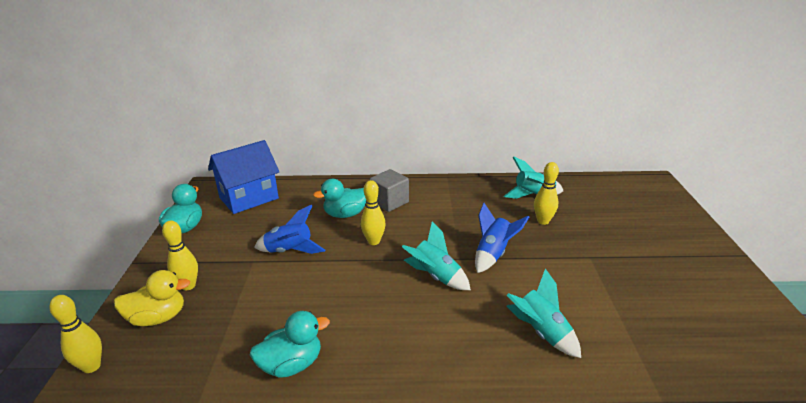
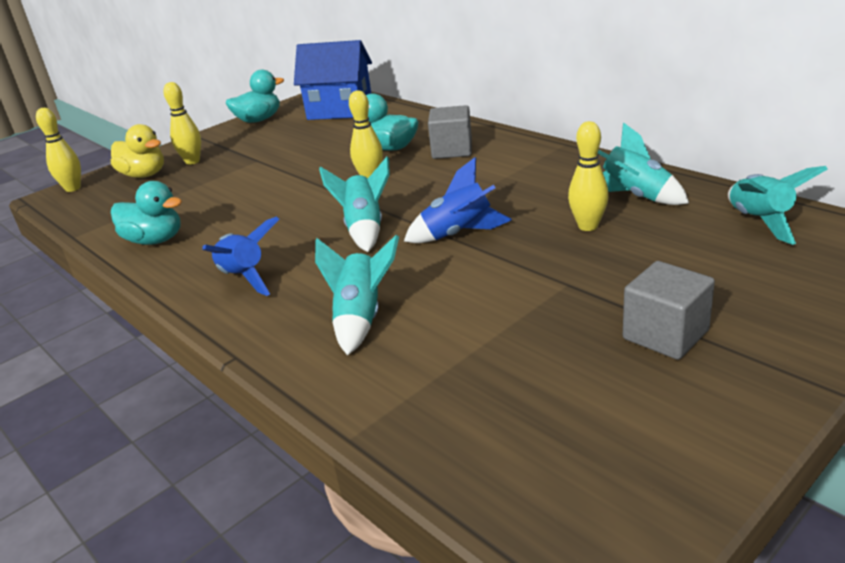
camera: 50 degrees right, 0 degrees up
(290, 251) = (293, 163): blue rocket -> blue rocket (244, 278)
(600, 190) = (759, 222): none -> turquoise rocket
(665, 262) = (665, 335): none -> grey cube

